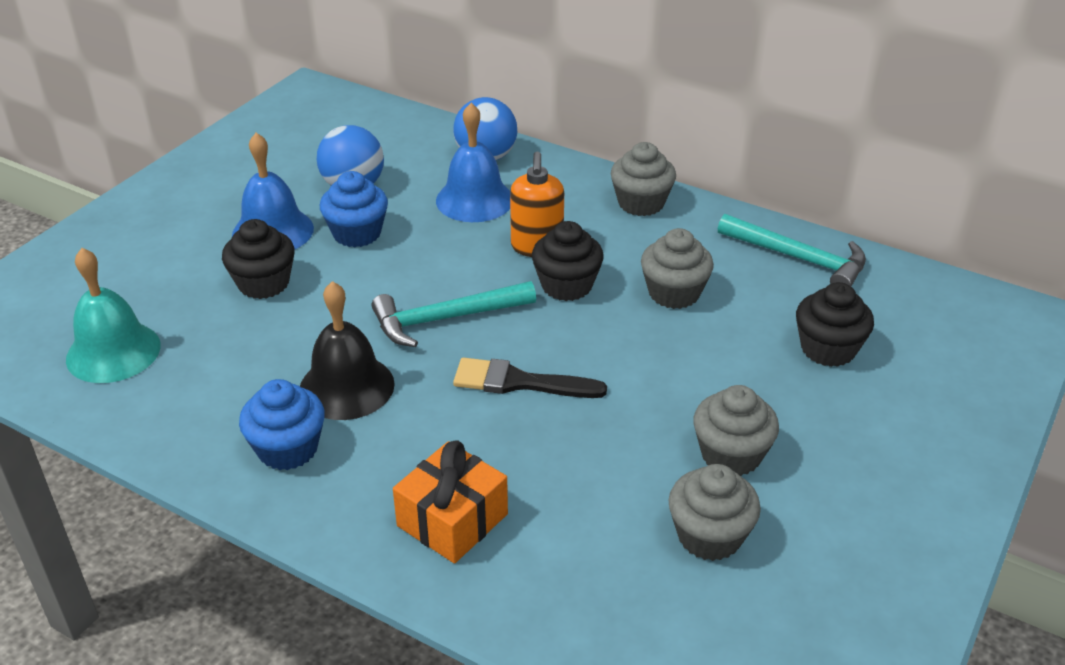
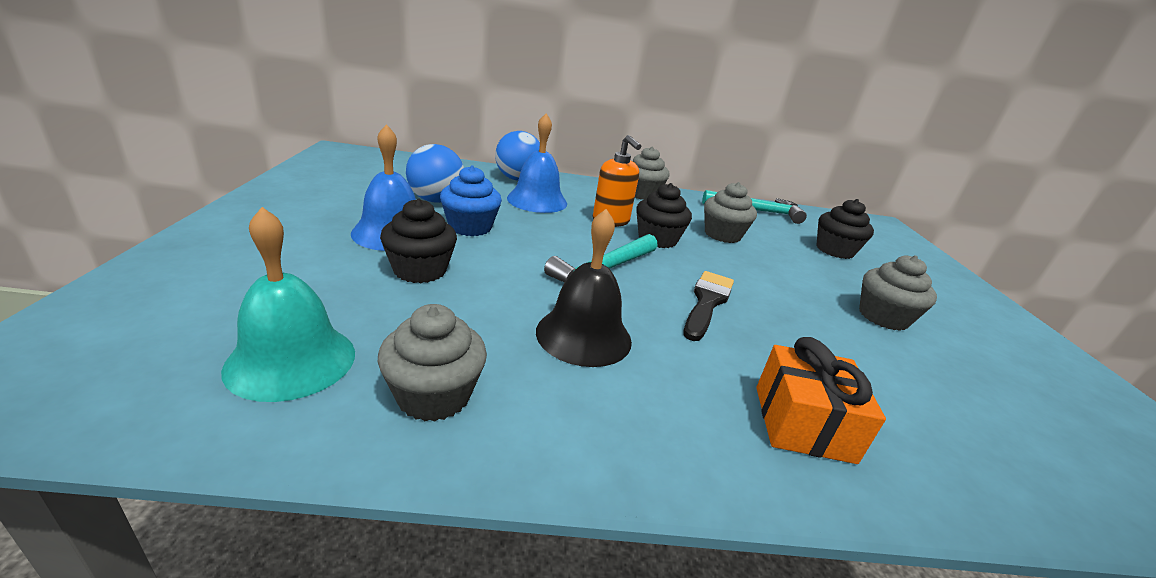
camera: 35 degrees left, 10 degrees down
(288, 449) = (591, 406): blue cupcake -> none
(519, 382) = (707, 302): black brush -> black brush turned 135 degrees clockwise
(709, 536) = (953, 373): grey cupcake -> grey cupcake (434, 396)

